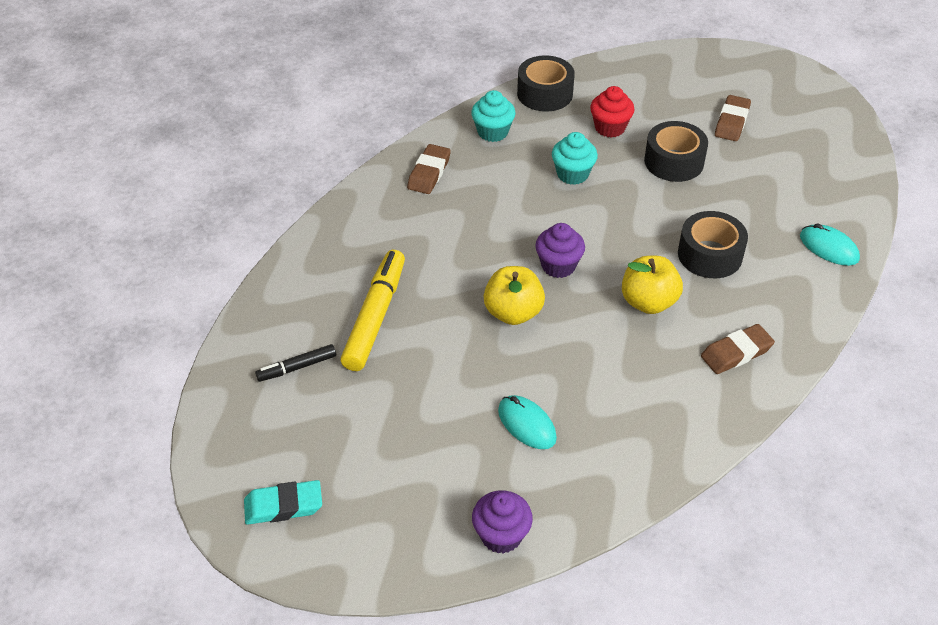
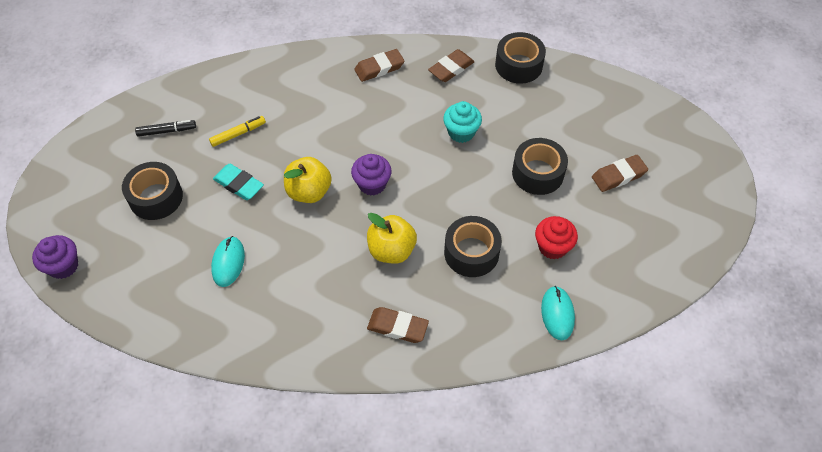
camera: 45 degrees right, 10 degrees up
(283, 506) = (69, 201): turquoise eraser -> turquoise eraser (239, 184)
(297, 367) = (167, 131): black marker -> black marker turned 150 degrees clockwise
(374, 430) = (156, 197): none -> black tape
(375, 317) = (238, 134): yellow marker -> yellow marker, size x0.53
(493, 132) = (451, 68): turquoise cupcake -> brown eraser
(501, 535) = (136, 310): purple cupcake -> purple cupcake (63, 266)
(610, 128) = (528, 119): red cupcake -> red cupcake (552, 247)

